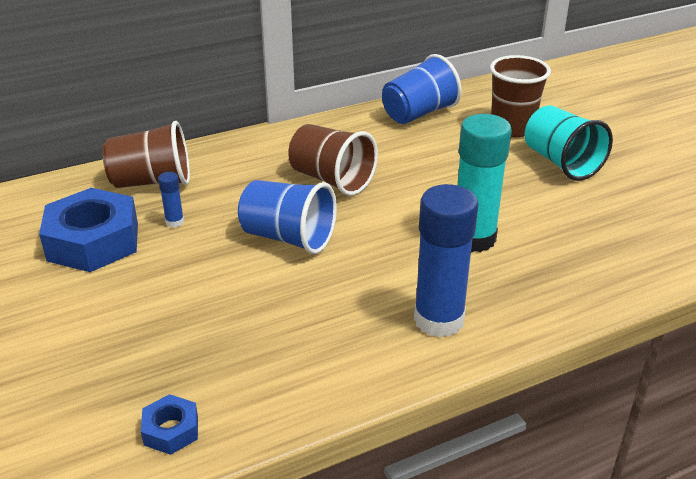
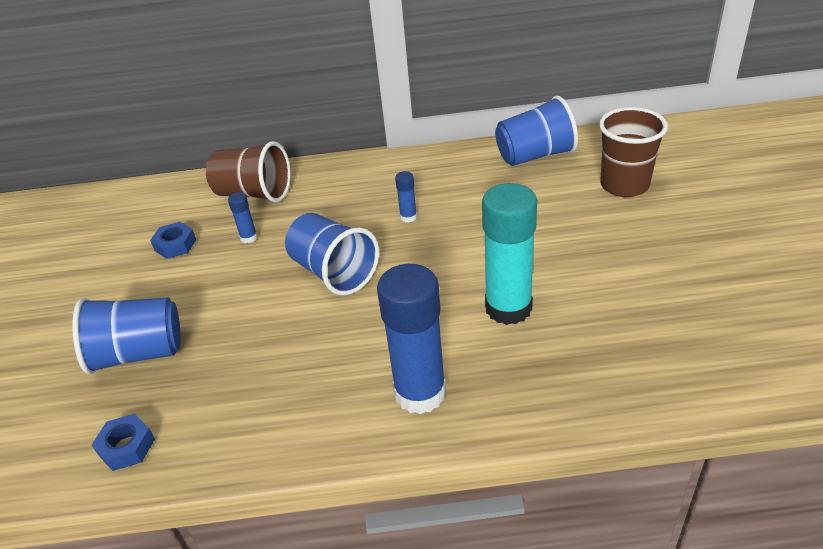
camera: 25 degrees right, 5 degrees up
(93, 241) = (175, 245): blue nut -> blue nut, size x0.47
(123, 346) = (138, 353): none -> blue cup
(331, 180) = (408, 217): brown cup -> blue glue stick
(561, 163) = (655, 235): turquoise cup -> none

